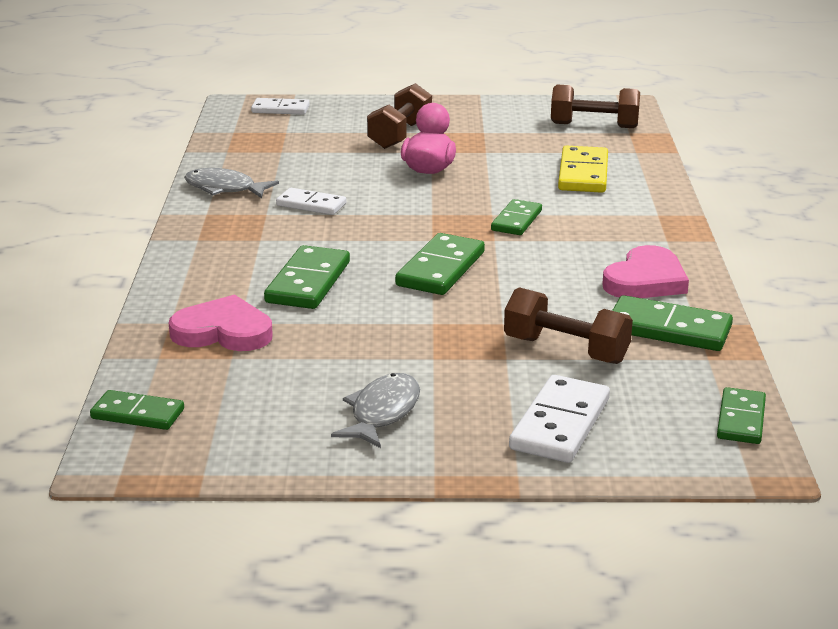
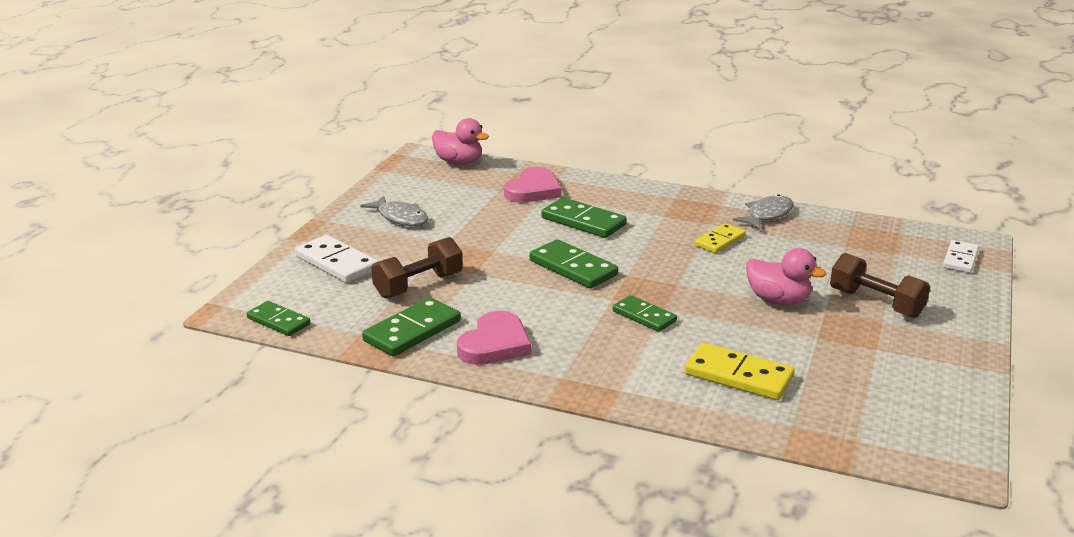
camera: 110 degrees right, 0 degrees up
(138, 414) = (459, 162): green domino -> pink duck
(311, 205) = (720, 241): white domino -> yellow domino
(594, 125) = (884, 421): brown dumbbell -> none
(645, 280) = (495, 344): pink heart -> pink heart turned 120 degrees counterclockwise

